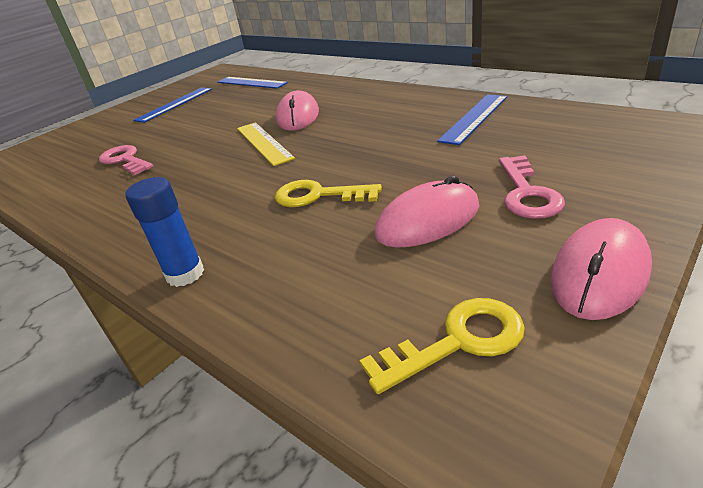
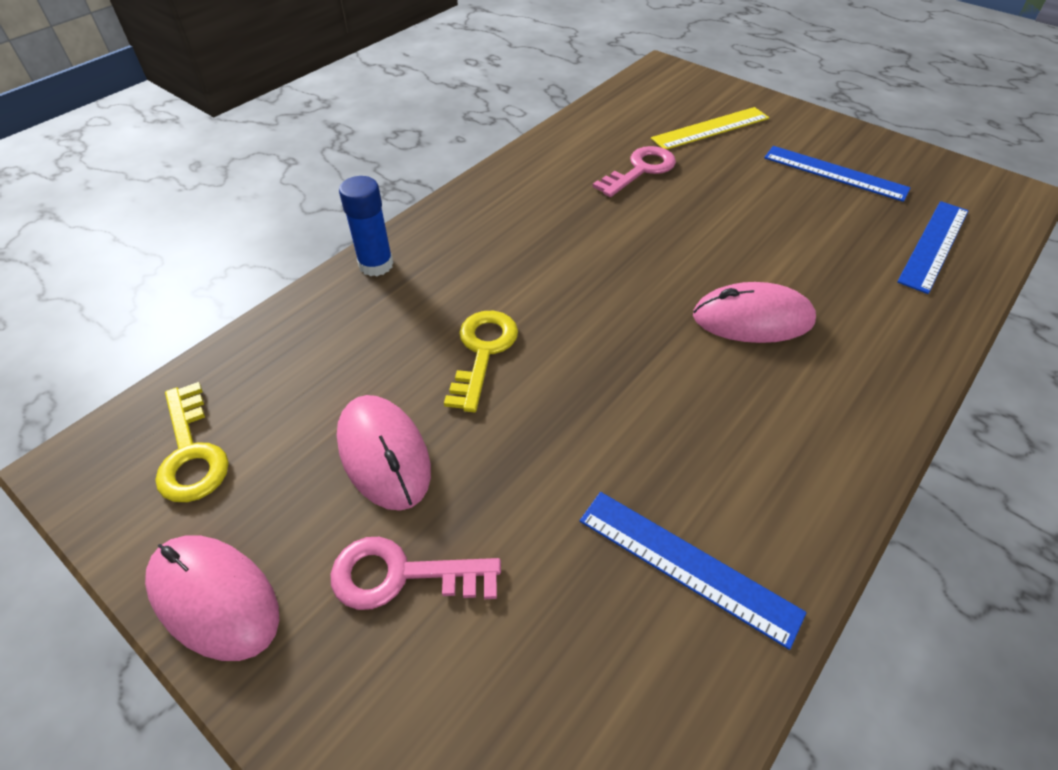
camera: 85 degrees right, 15 degrees up
(264, 142) = (657, 288): yellow ruler -> yellow ruler (711, 128)

